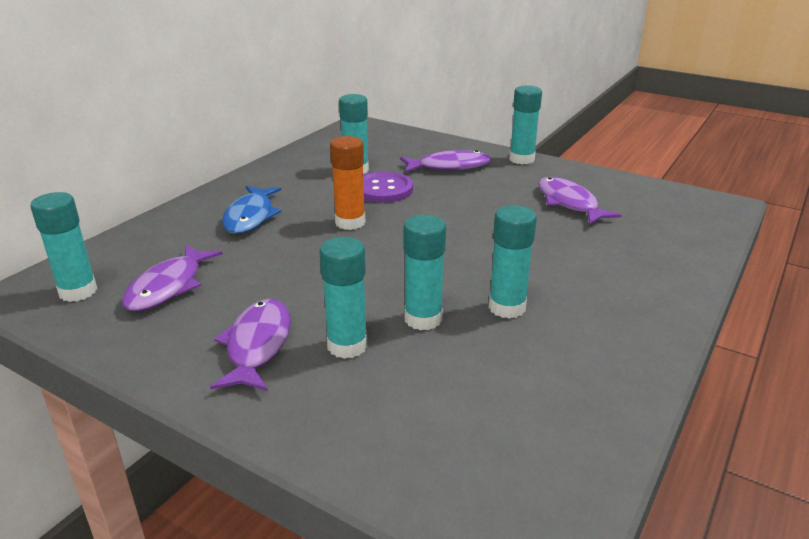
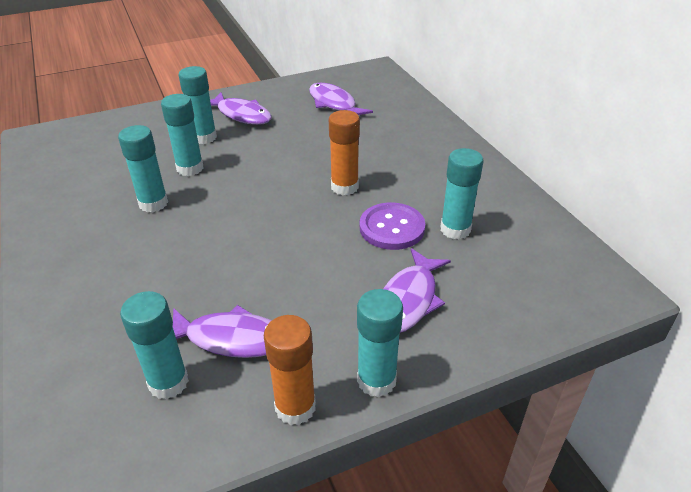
camera: 125 degrees right, 10 degrees up
(78, 291) = (360, 81): turquoise glue stick -> turquoise glue stick (168, 382)
(250, 217) = (402, 149): blue fish -> none
(573, 171) = (295, 407): none -> orange glue stick

